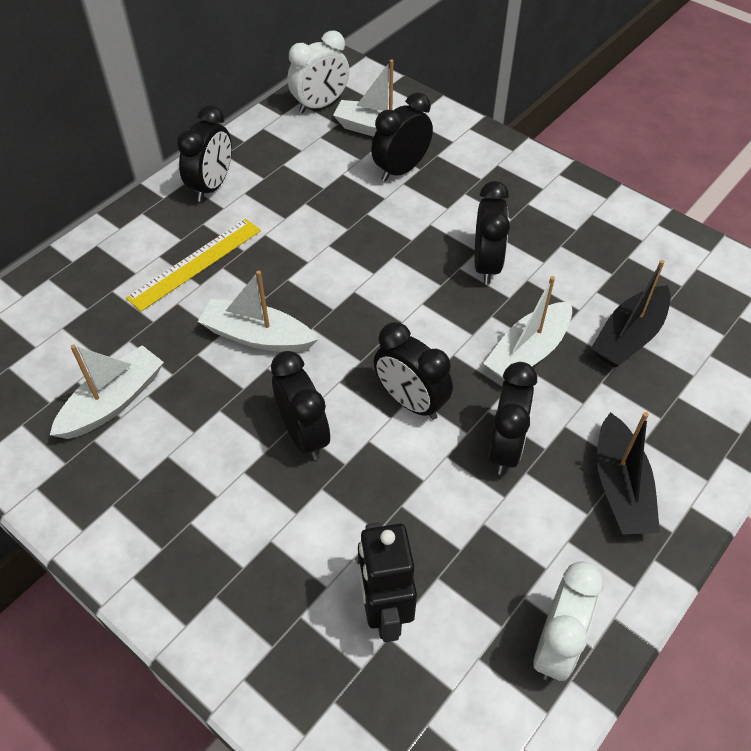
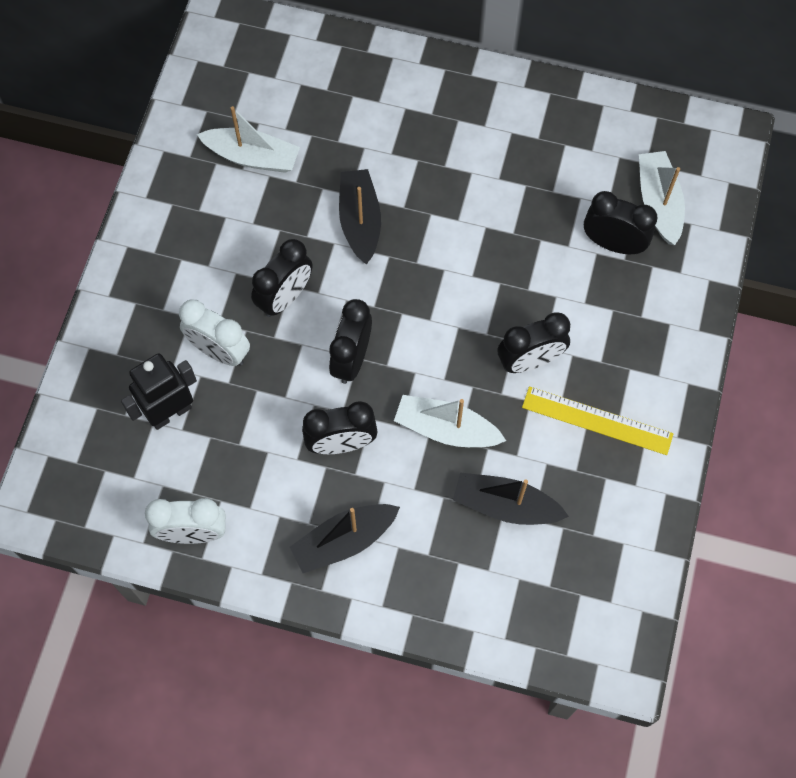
camera: 65 degrees right, 15 degrees up
(195, 264) = (411, 138): yellow ruler -> yellow ruler (597, 421)
(212, 186) = (505, 104): black clock -> none
(257, 336) = (360, 221): white boat -> black boat
(320, 105) = (664, 136): white clock -> white clock (219, 351)

